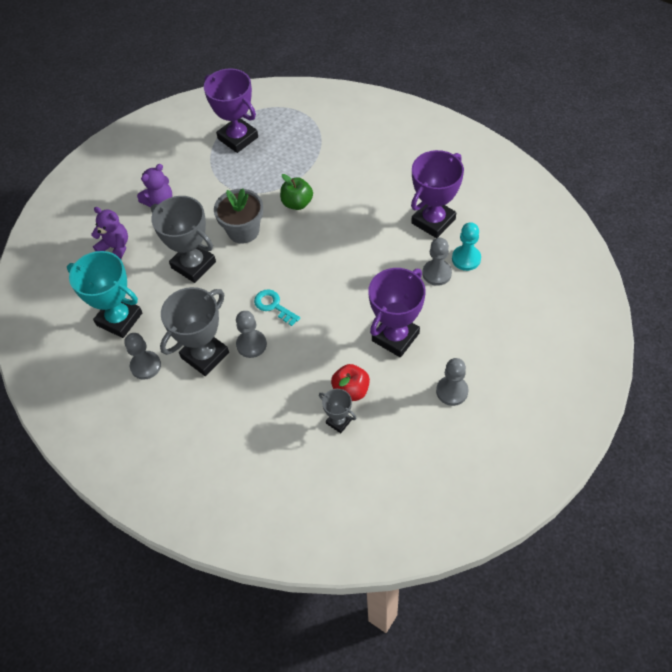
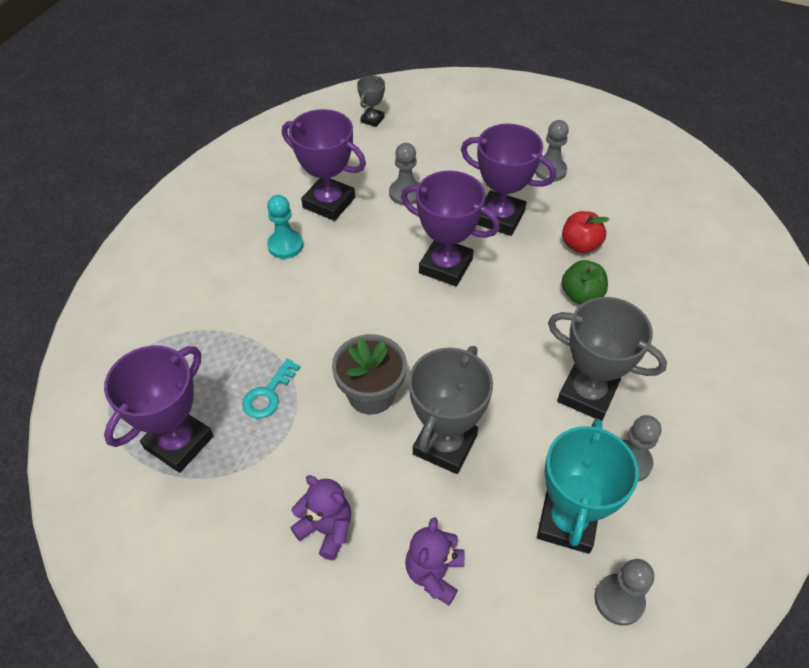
camera: 105 degrees left, 5 degrees down
(251, 344) = (554, 346): grey pawn -> grey pawn (619, 600)
(273, 306) = (489, 334): turquoise key -> turquoise key (268, 394)
(297, 203) = (313, 339): green apple -> green apple (581, 295)
(339, 421) = (621, 250): grey trophy -> grey trophy (372, 119)
(347, 289) = (445, 266): none -> purple trophy
(466, 259) = (380, 172): turquoise pawn -> turquoise pawn (285, 245)

